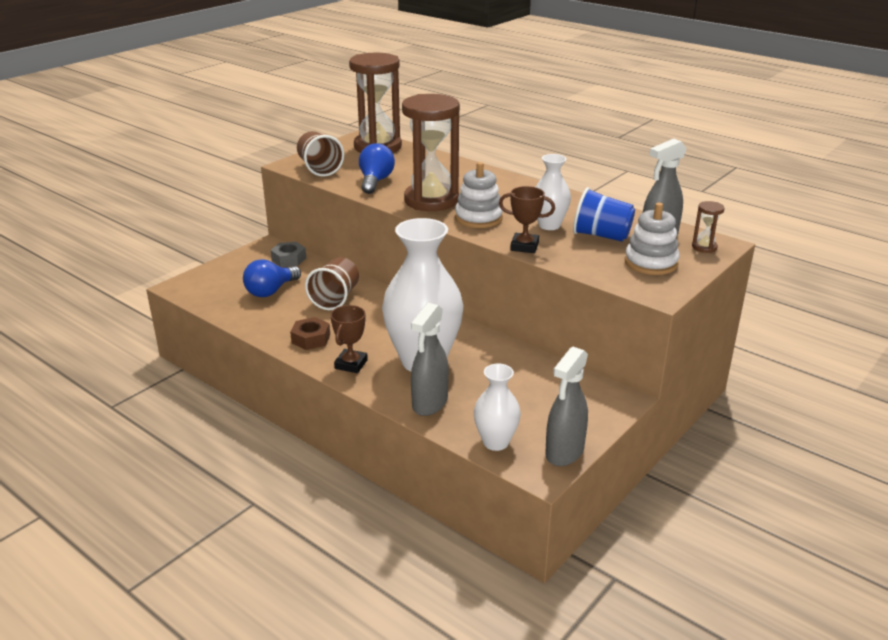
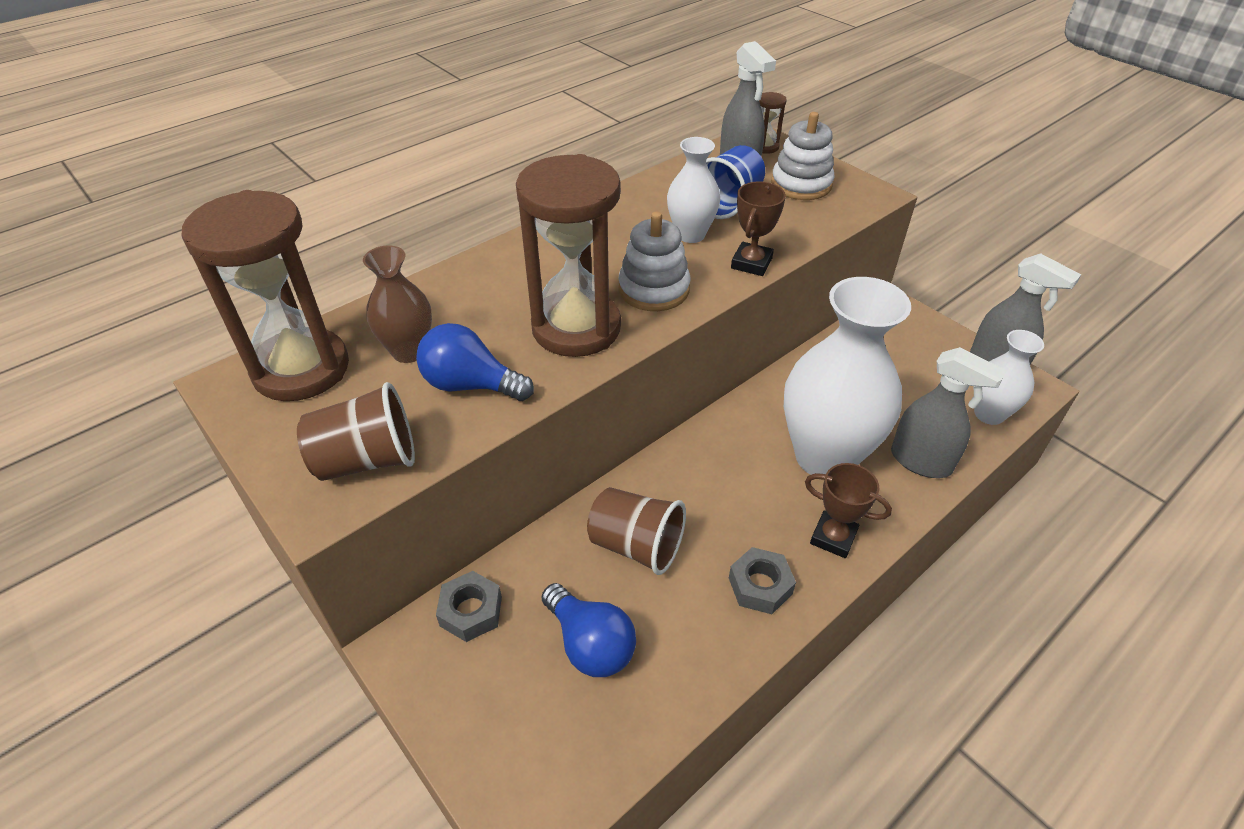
camera: 80 degrees left, 15 degrees up
(311, 339) = (760, 586): brown nut -> grey nut
(397, 165) = (409, 351): none -> brown vase

